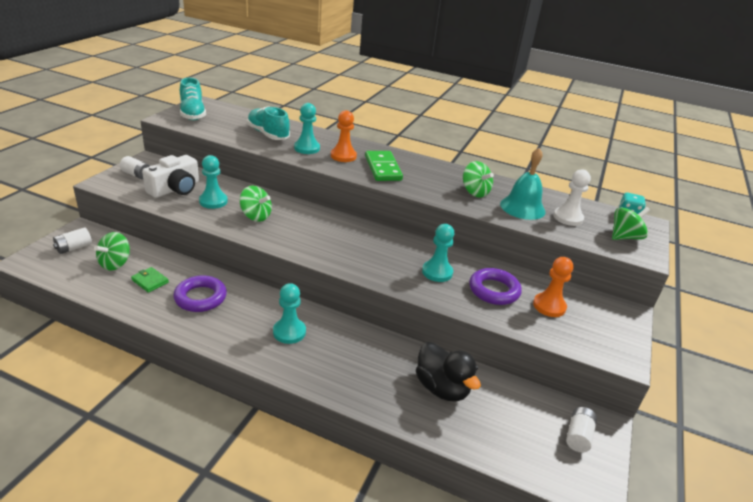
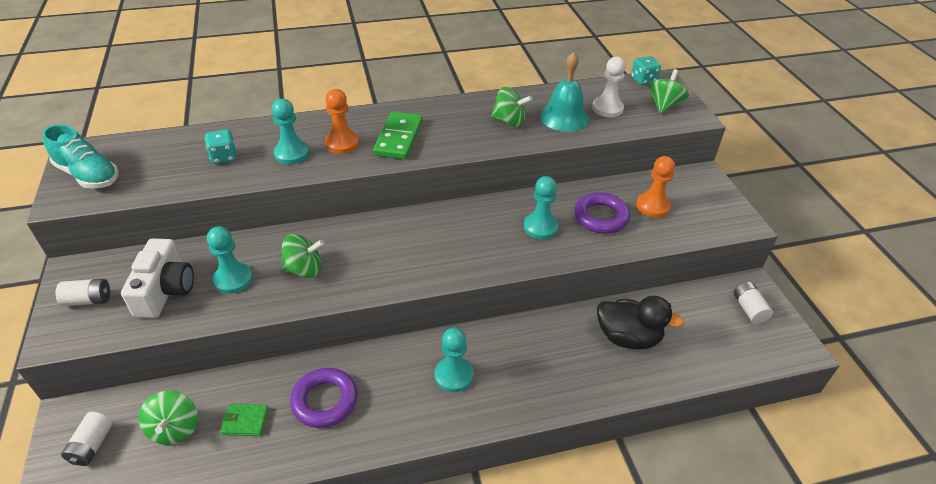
camera: 35 degrees left, 10 degrees up
(268, 134) = (224, 157): turquoise shoe -> turquoise dice
(383, 168) = (398, 138): green domino -> green domino turned 60 degrees clockwise

